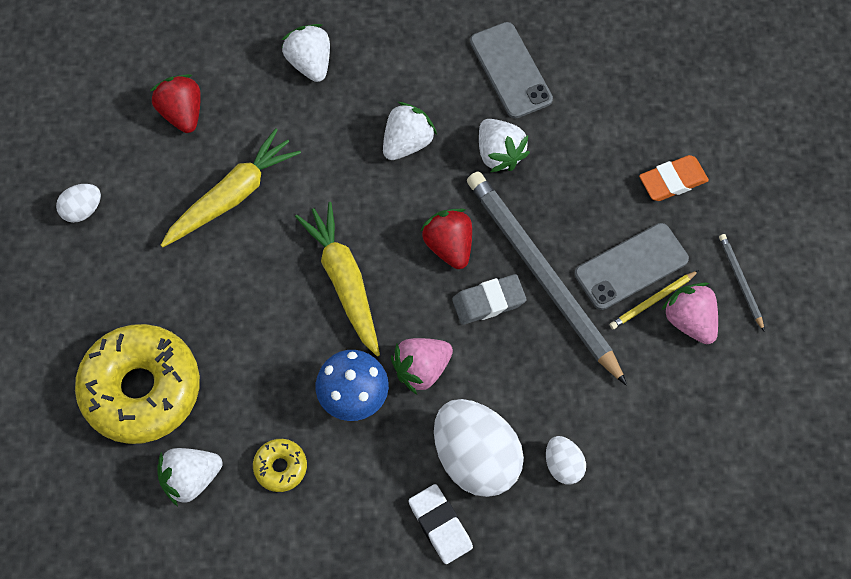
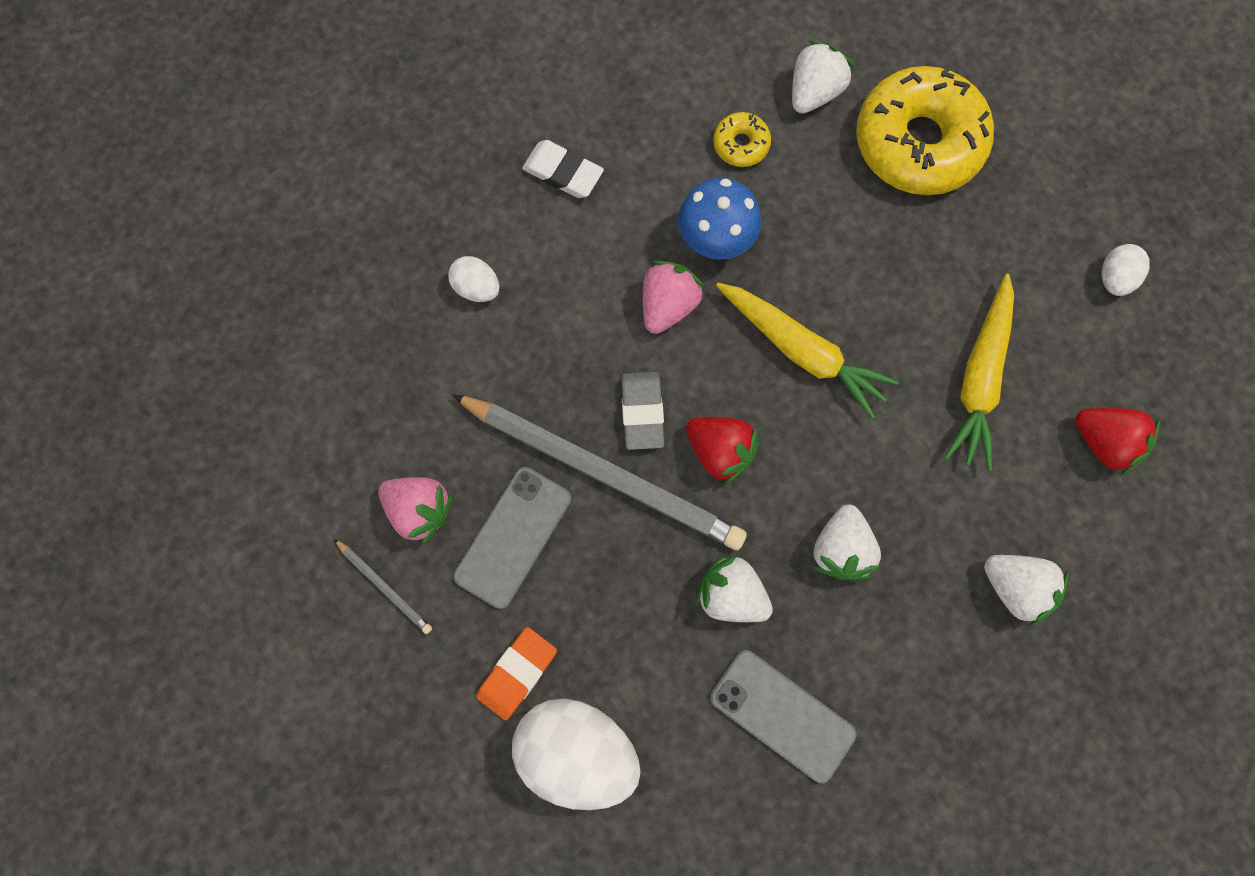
camera: 150 degrees right, 10 degrees up
(476, 458) = (565, 249): white egg -> white egg (577, 748)
(488, 301) = (642, 412): grey eraser -> grey eraser turned 45 degrees counterclockwise
(652, 301) = (470, 509): yellow pencil -> none

